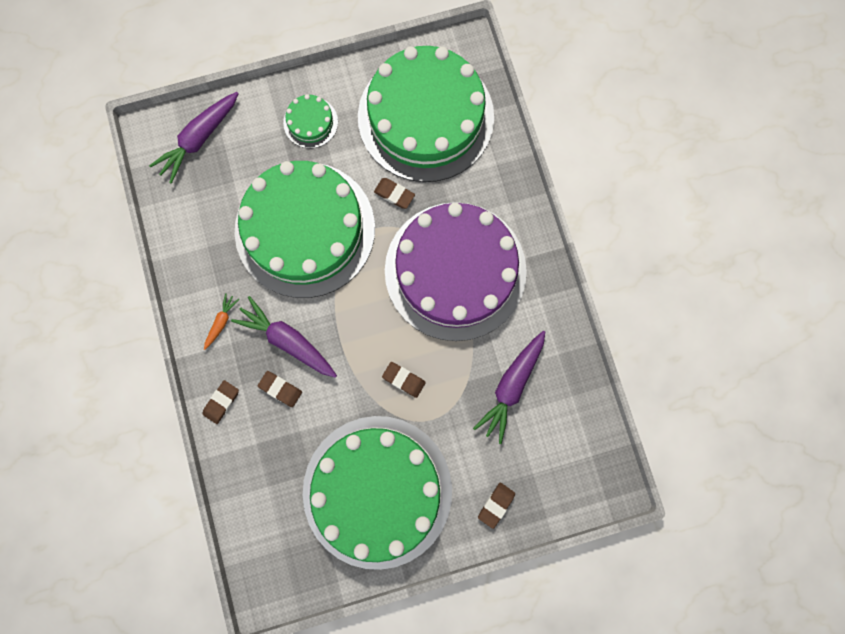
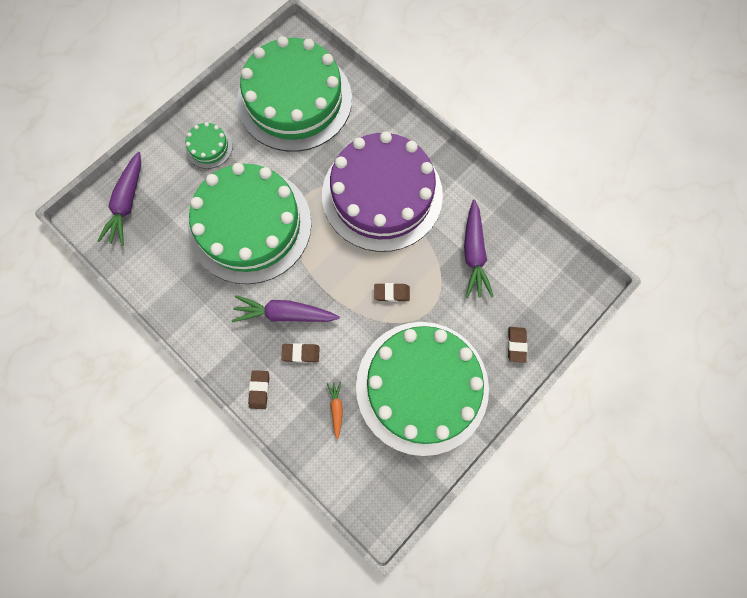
camera: 30 degrees left, 5 degrees down
(221, 322) = (224, 329): orange carrot -> orange carrot (336, 408)
(394, 194) = (303, 165): brown eraser -> none

